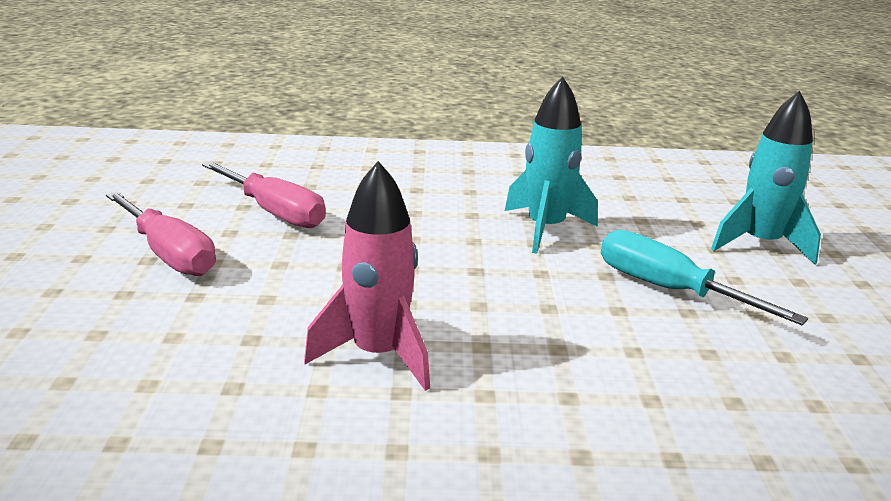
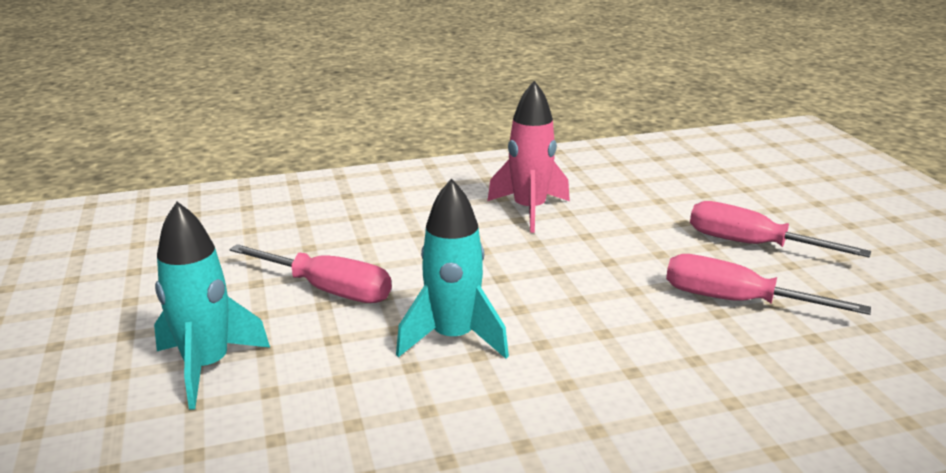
camera: 165 degrees right, 0 degrees up
(669, 290) = (327, 290): turquoise screwdriver -> pink screwdriver

